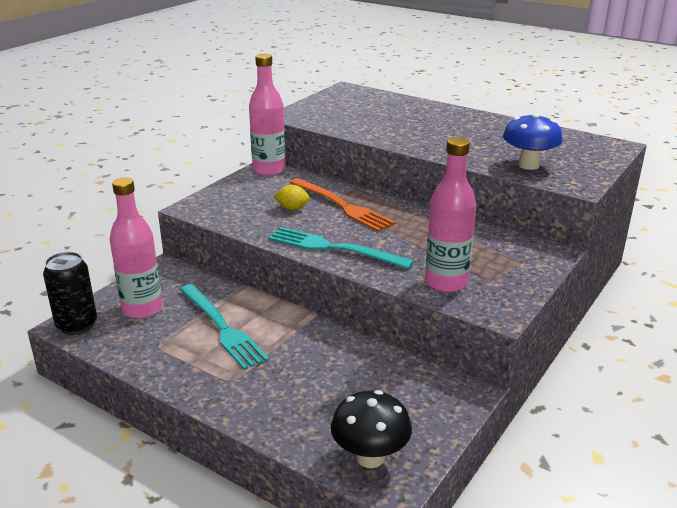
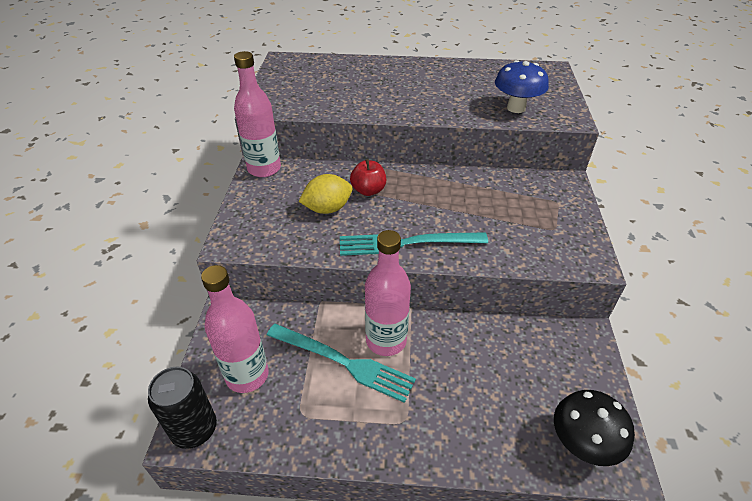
camera: 30 degrees left, 15 degrees up
(292, 208) = (327, 209): yellow lemon -> yellow lemon, size x1.52
(342, 206) = (368, 190): orange fork -> red apple
(446, 282) = (526, 245): pink bottle -> pink bottle (386, 340)

